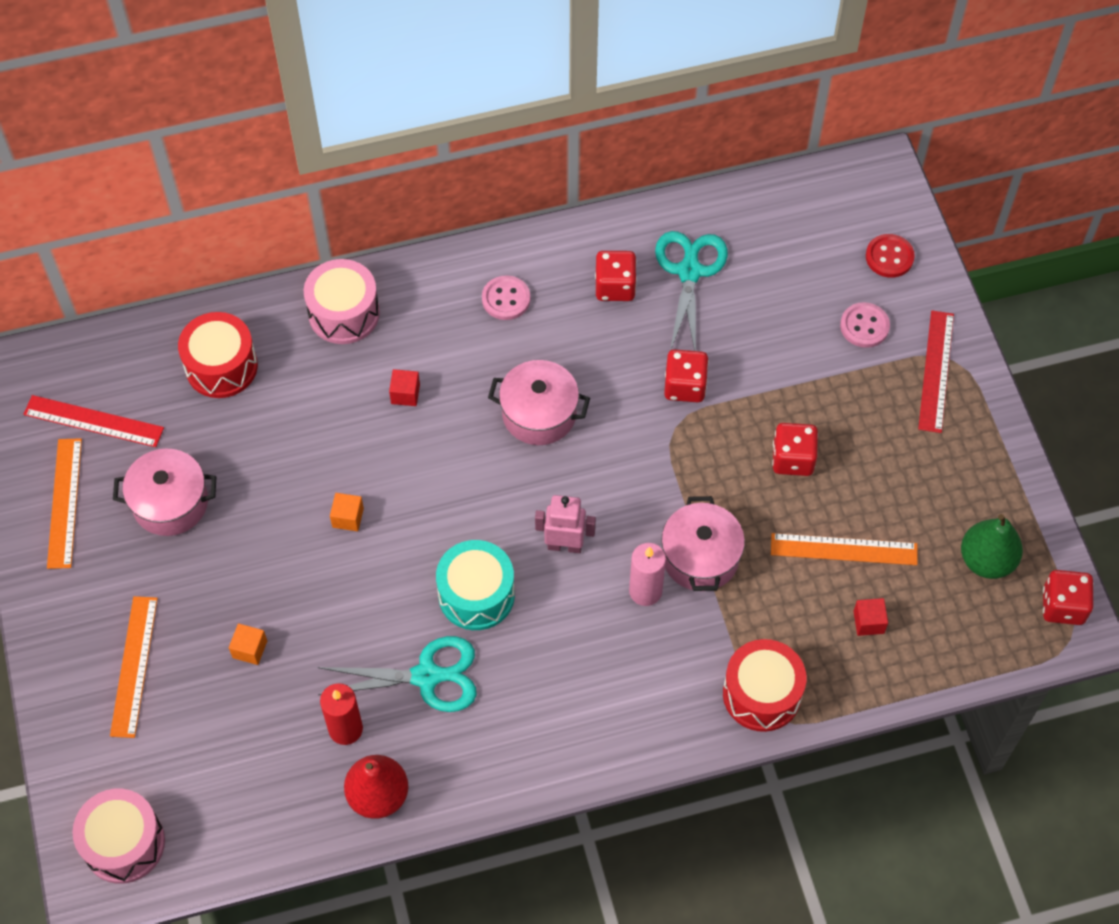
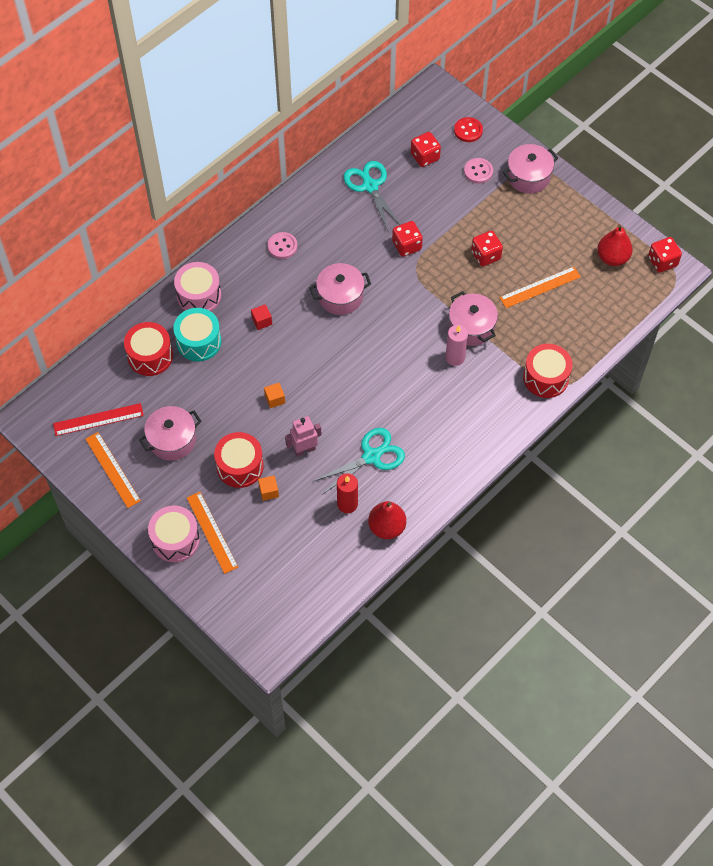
camera: 30 degrees left, 0 degrees up
(124, 843) = (270, 622): pink drum -> pink drum (175, 540)
(235, 590) = (240, 466): none -> red drum
(476, 595) = (369, 403): turquoise drum -> turquoise drum (198, 342)
(564, 545) = (398, 356): pink robot -> pink robot (304, 450)
(615, 287) = (336, 212): red dice -> red dice (425, 157)
(868, 622) = (575, 316): red cube -> none
(936, 371) = (528, 177): red ruler -> pink pot
(986, 560) = (612, 258): green pear -> red pear

